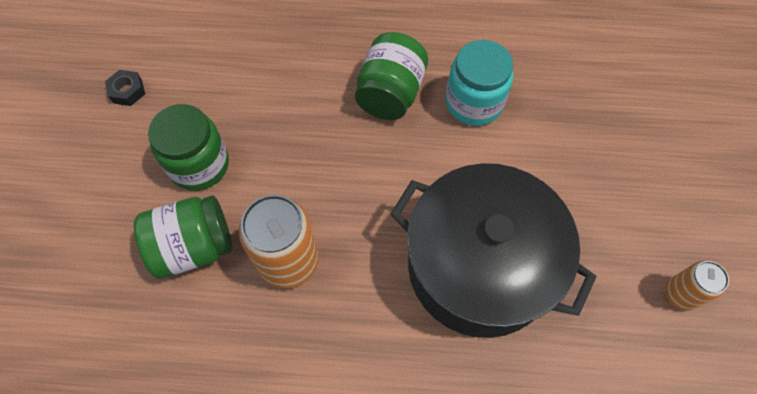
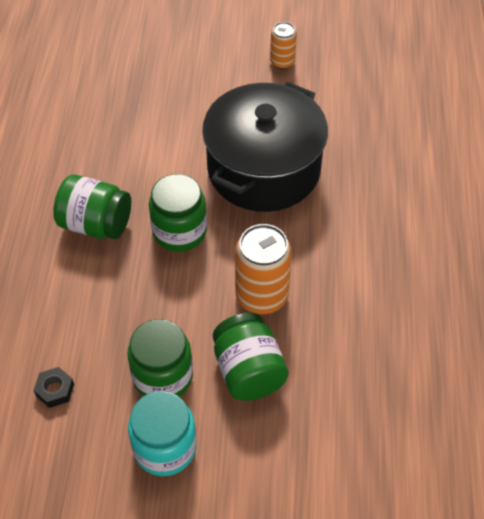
camera: 90 degrees left, 10 degrees down
(127, 91) = (66, 458): black nut -> black nut (55, 390)
(381, 174) = (179, 231): none -> green jar
(474, 103) = (112, 165): turquoise jar -> turquoise jar (165, 447)

